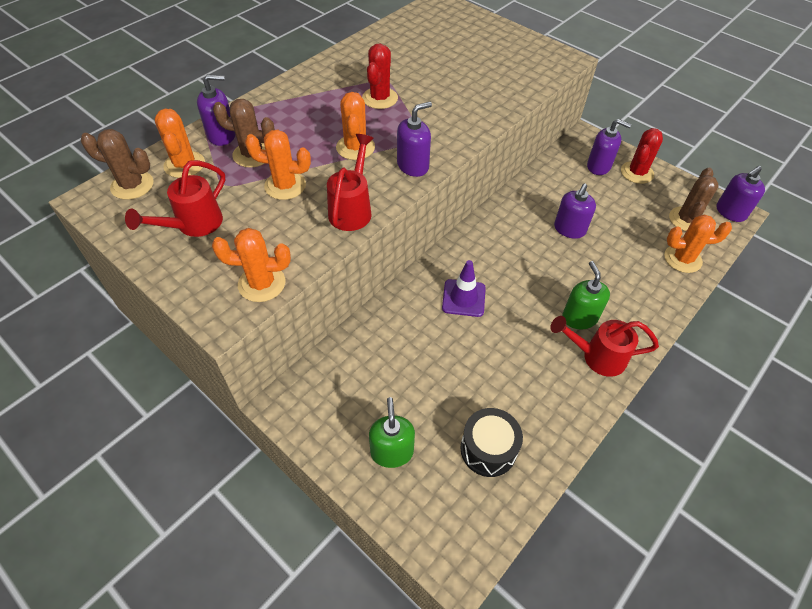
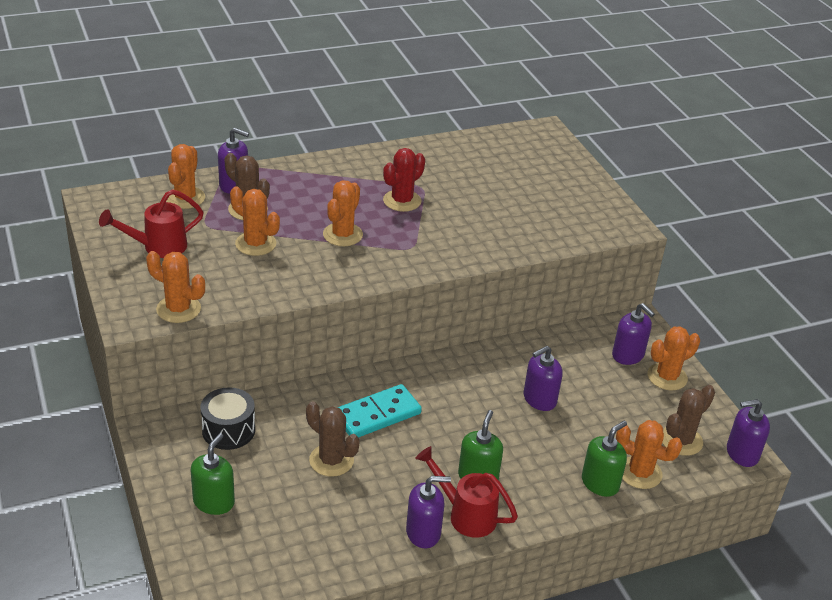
camera: 25 degrees right, 15 degrees down
(132, 185) = (132, 199): brown cactus -> brown cactus (331, 460)
(352, 208) = (298, 282): red watering can -> none
(413, 166) = (382, 268): purple soap dispenser -> purple soap dispenser (423, 532)
(463, 298) = (377, 415): purple traffic cone -> turquoise domino
(488, 449) = (298, 537): black drum -> black drum (228, 430)
(637, 173) = (667, 377): red cactus -> orange cactus
(665, 281) = (600, 483): none -> green soap dispenser

